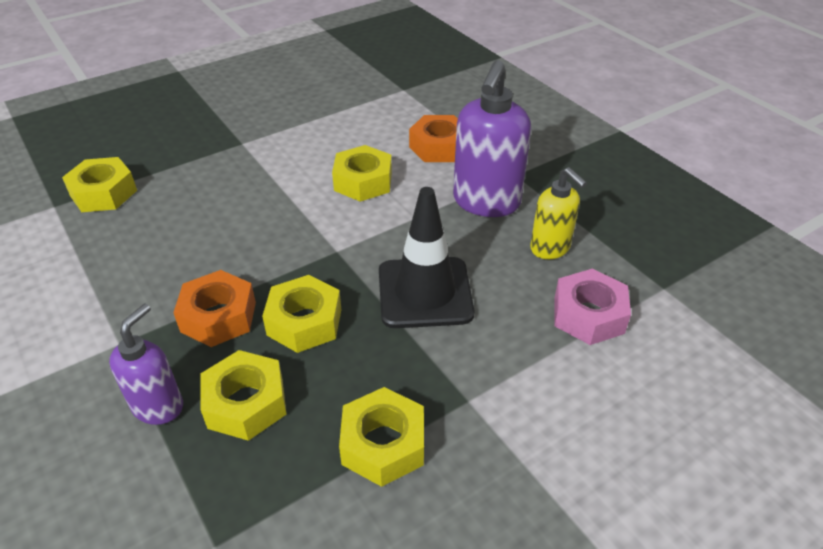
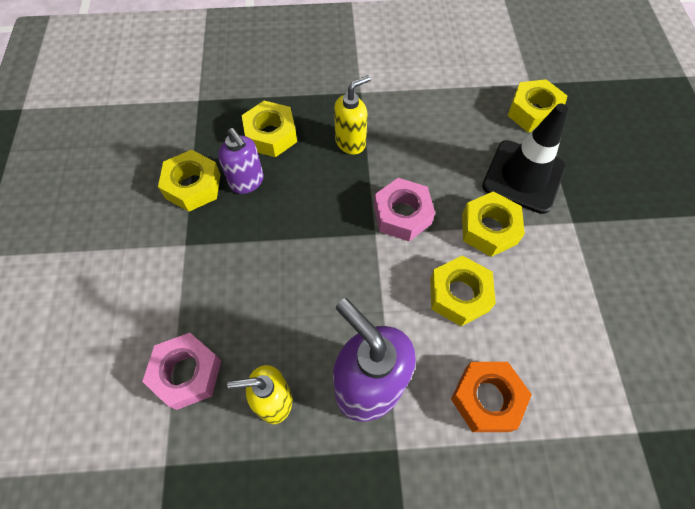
camera: 120 degrees right, 20 degrees up
(158, 406) = (298, 98): purple soap dispenser -> purple soap dispenser (247, 182)
(218, 317) = (351, 142): orange nut -> yellow soap dispenser
(300, 240) = (402, 214): none -> pink nut
(304, 322) = (314, 185): yellow nut -> yellow nut (489, 229)
(425, 292) = (291, 270): black traffic cone -> black traffic cone (523, 176)

